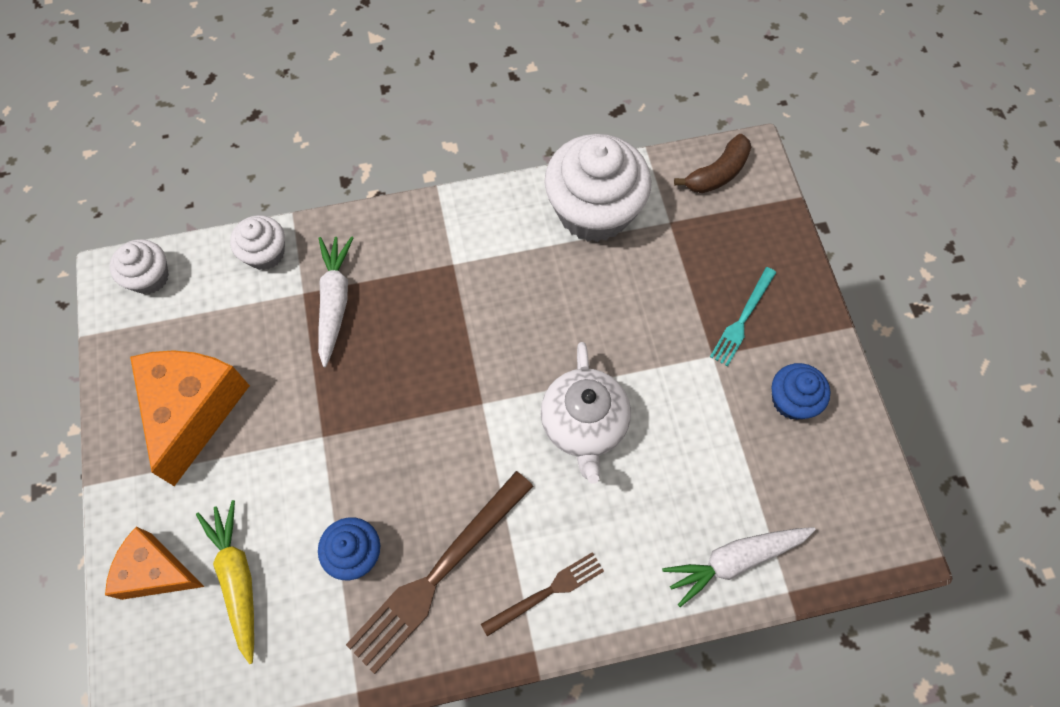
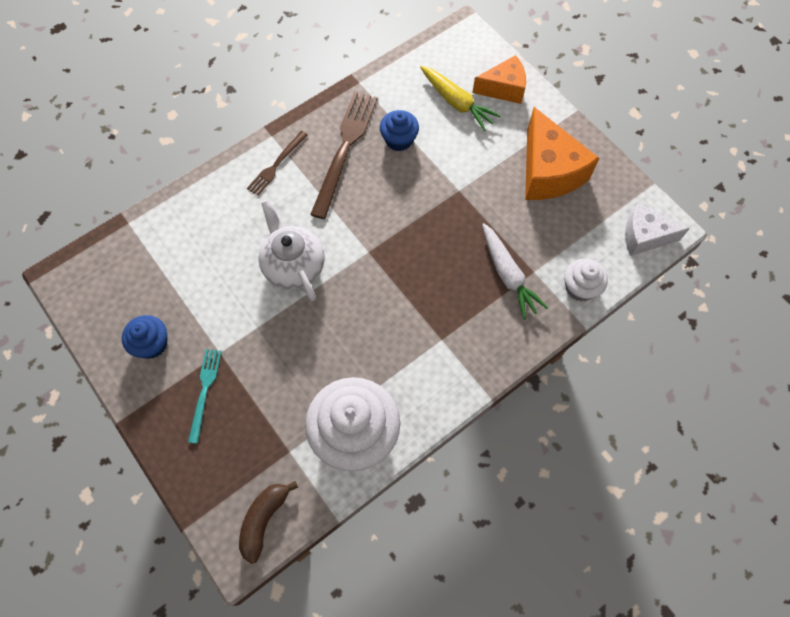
camera: 155 degrees right, 0 degrees up
(149, 277) = (644, 237): white cupcake -> white cheese
(735, 560) = (166, 226): white carrot -> none

